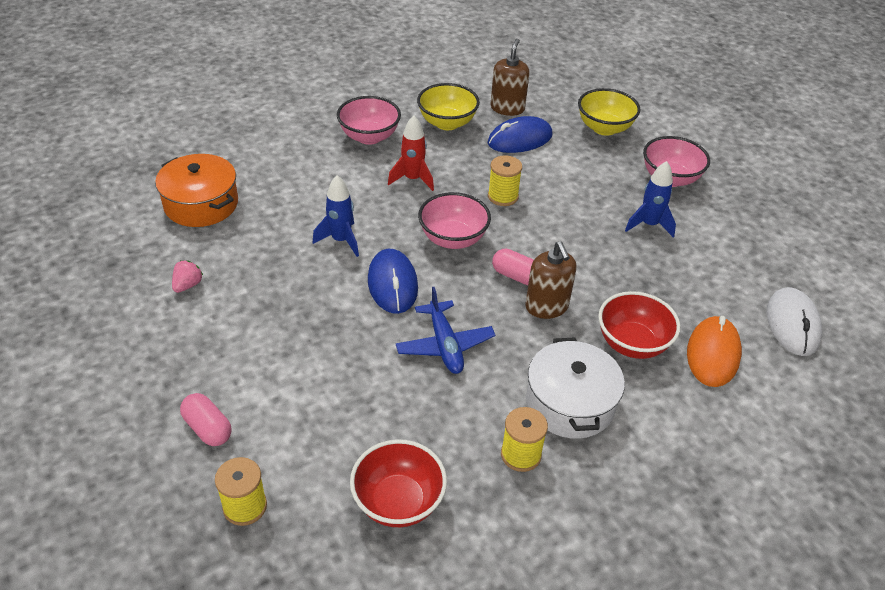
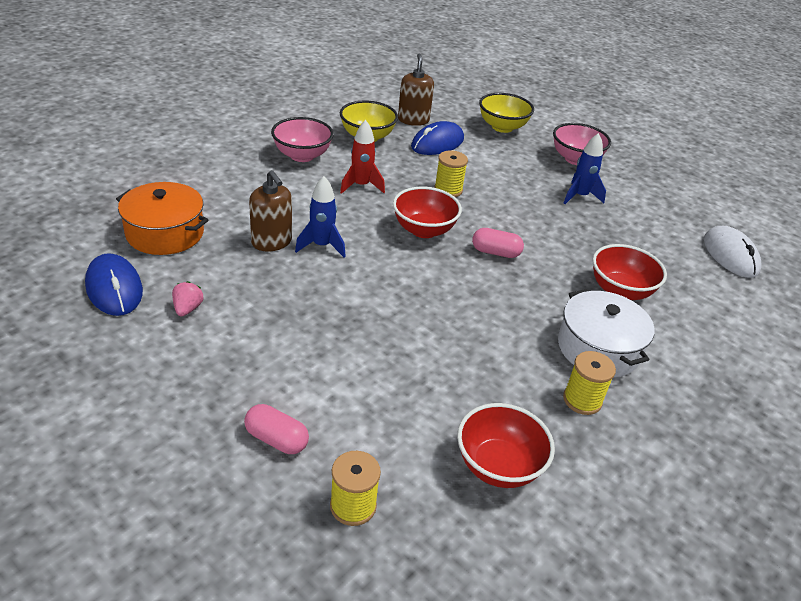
camera: 20 degrees left, 5 degrees down
(392, 284) = (390, 276): blue mouse -> blue mouse (114, 288)
(444, 345) = (465, 320): blue plane -> none
(453, 239) = (424, 230): pink bowl -> red bowl
(546, 306) = (534, 273): brown soap dispenser -> brown soap dispenser (271, 242)
(713, 354) = (686, 288): orange mouse -> none

